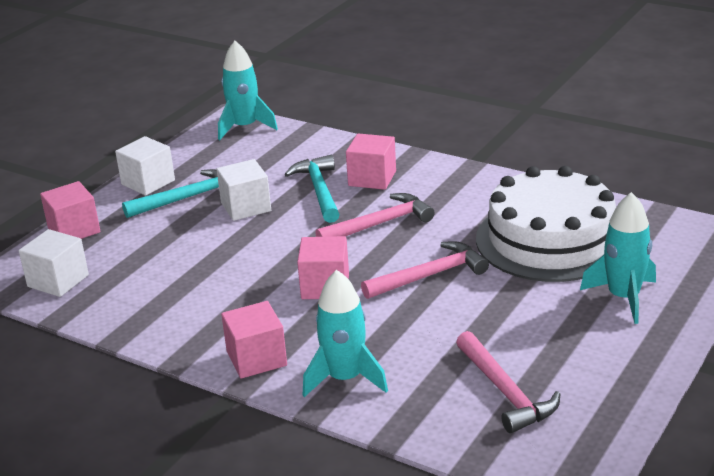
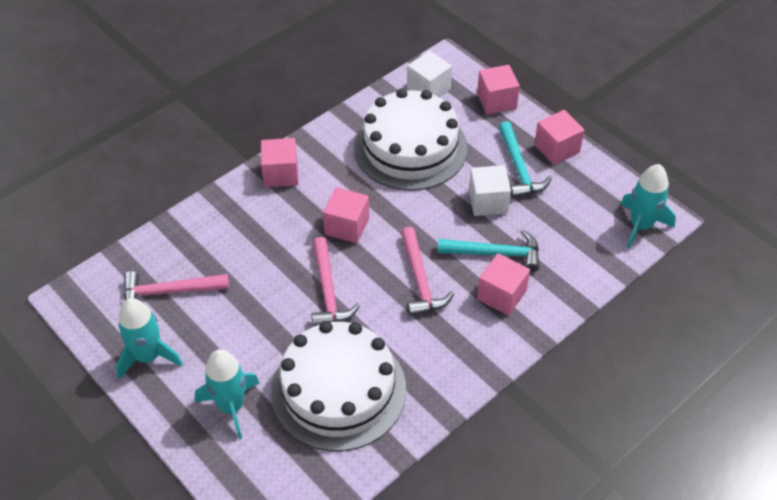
camera: 105 degrees right, 20 degrees up
(148, 182) = (556, 148): white cube -> pink cube
(174, 271) = (410, 147): none -> white cake
(345, 378) = (233, 213): turquoise rocket -> turquoise rocket (148, 356)

